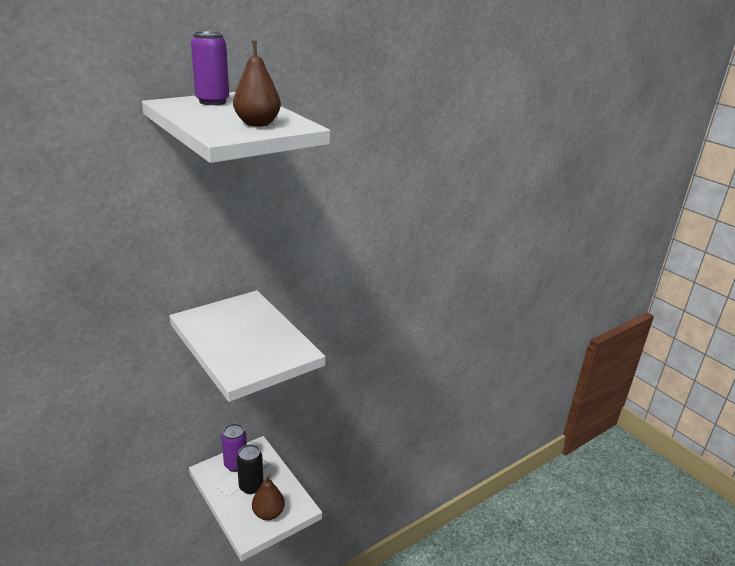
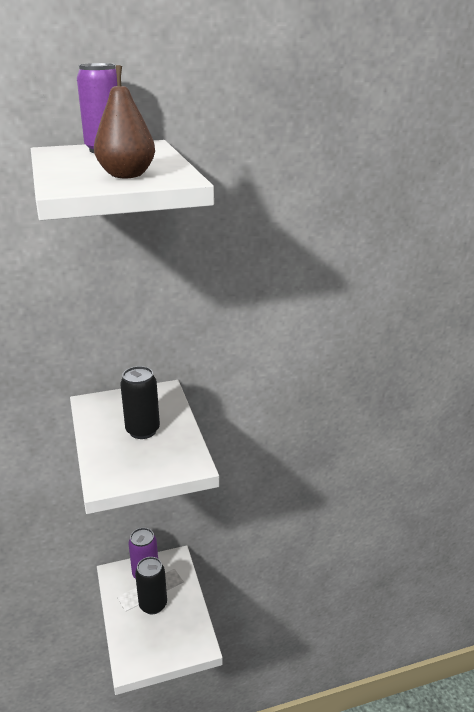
camera: 20 degrees right, 0 degrees up
(248, 332) = (142, 431): none -> black can
(268, 513) = (161, 643): brown pear -> none

